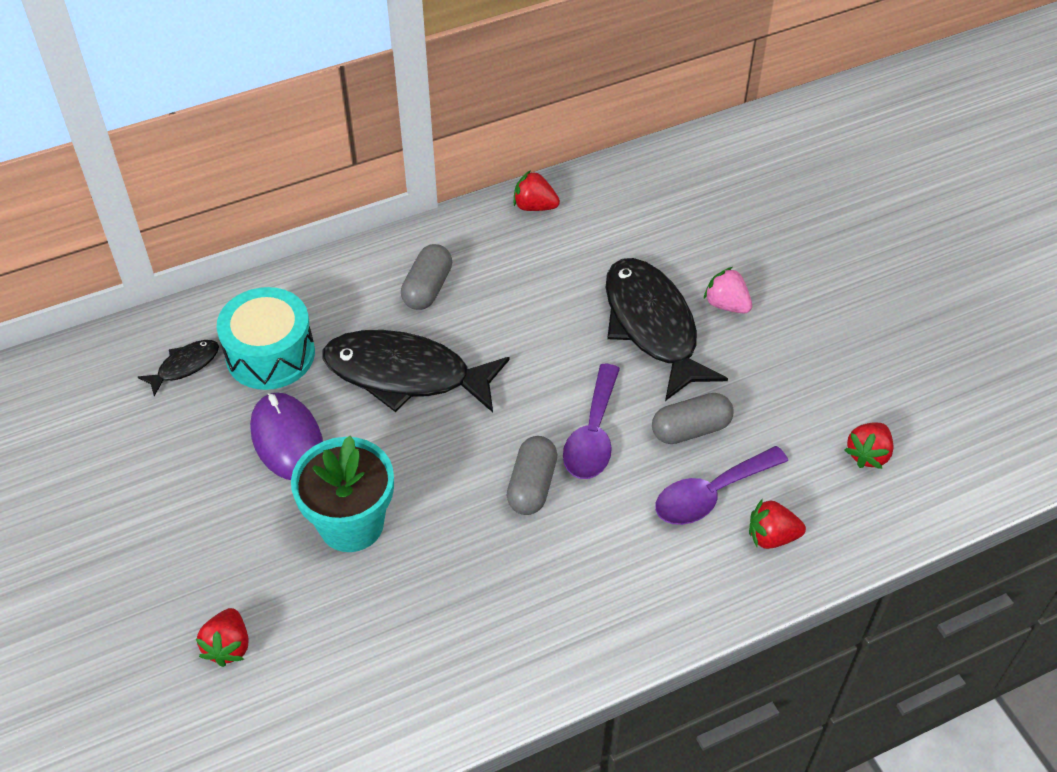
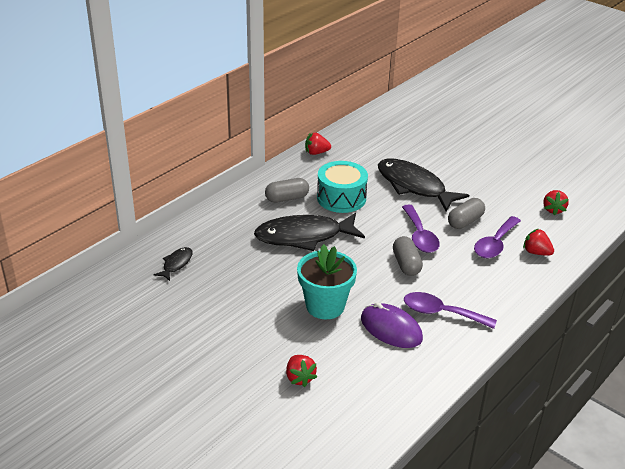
camera: 25 degrees left, 15 degrees down
(270, 354) = (222, 247): turquoise drum -> turquoise drum (341, 198)
(287, 439) = (261, 280): purple mouse -> purple mouse (391, 329)
(427, 288) = (287, 198): grey capsule -> grey capsule turned 75 degrees clockwise
(524, 604) = (441, 313): none -> purple spoon
(726, 305) = (442, 169): pink strawberry -> none
(771, 537) = (536, 252): red strawberry -> red strawberry turned 60 degrees clockwise

